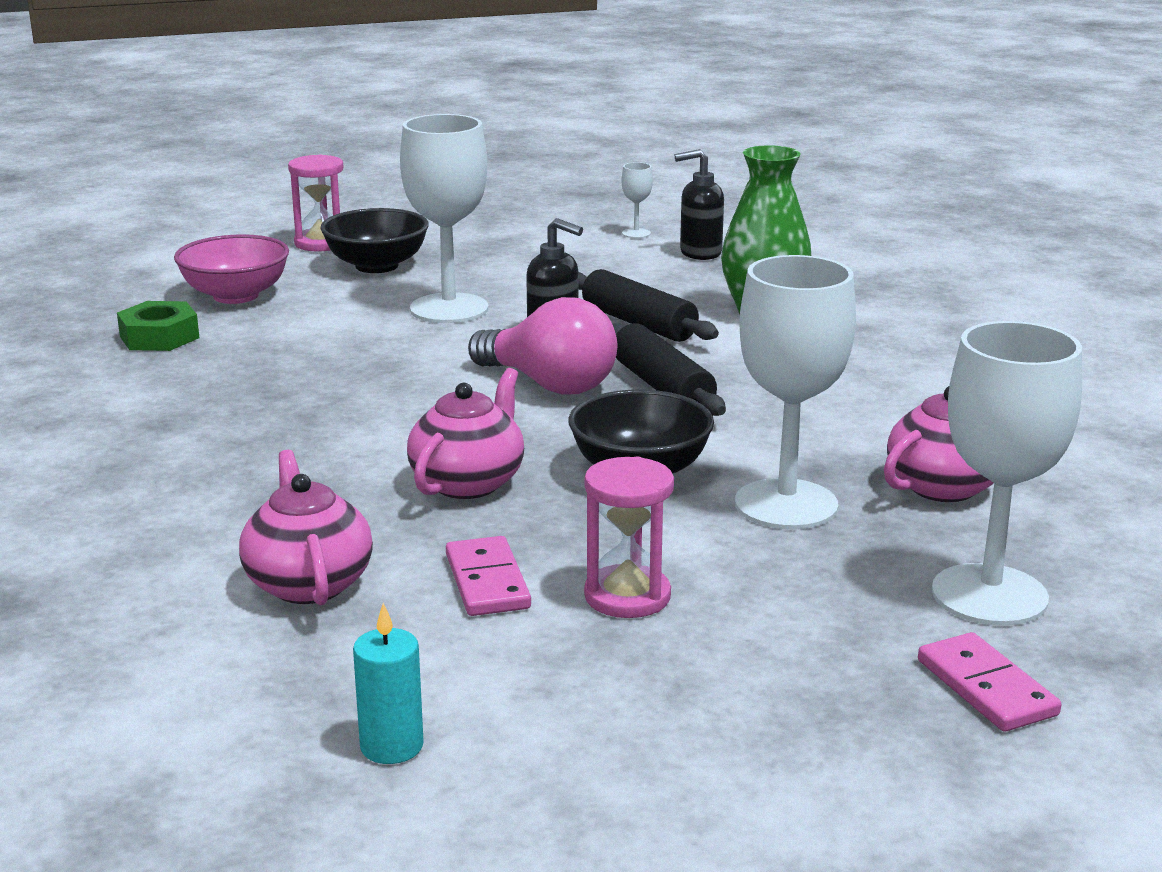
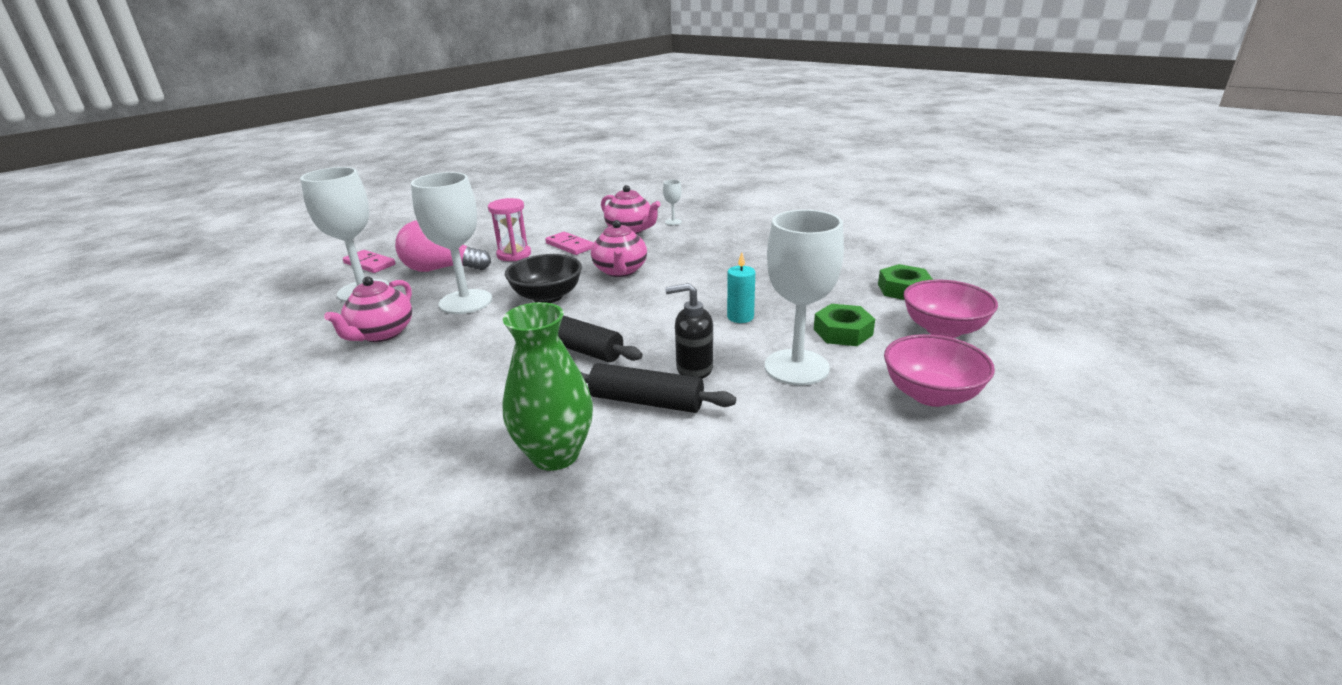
camera: 150 degrees right, 5 degrees up
(321, 243) = (1032, 407): pink hourglass -> none
(337, 320) = (843, 332): none -> green nut
(377, 266) = (931, 394): black bowl -> pink bowl
(391, 746) = (553, 212): turquoise candle -> turquoise candle (740, 317)
(549, 385) = (646, 328): pink light bulb -> pink light bulb (440, 269)
(636, 233) = (807, 568): white goblet -> white goblet (673, 222)
(700, 253) = (693, 549): black soap dispenser -> none

